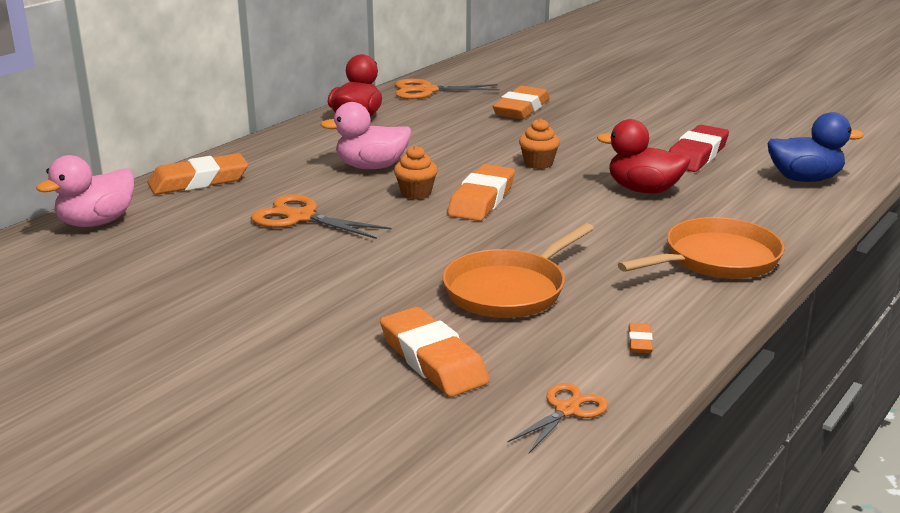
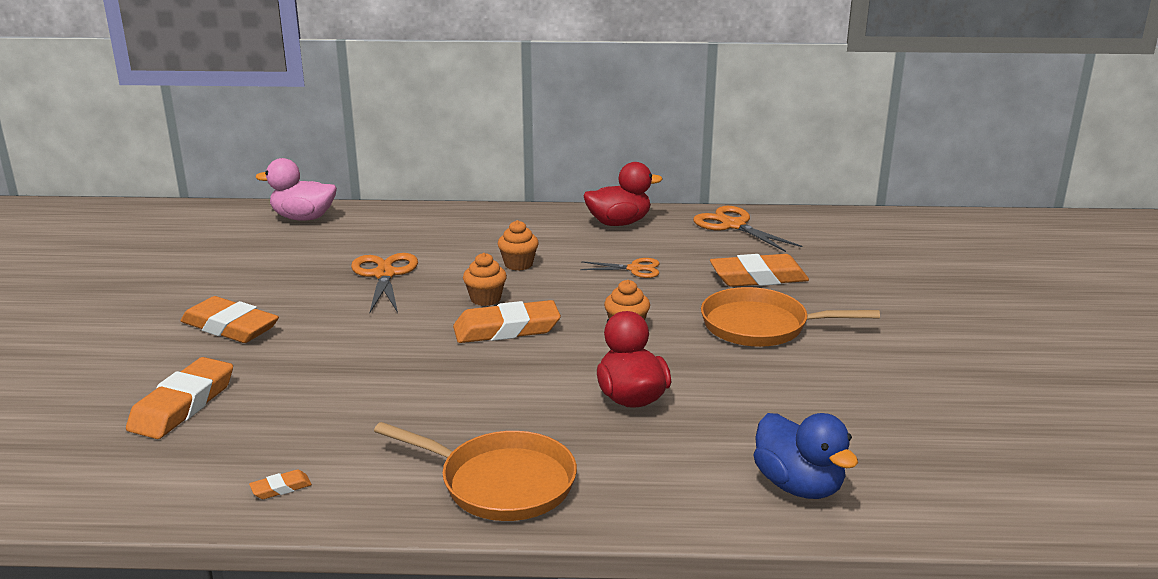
camera: 55 degrees right, 0 degrees up
(199, 181) = (410, 219): orange eraser -> orange eraser (230, 327)
(371, 167) = (518, 264): pink duck -> orange cupcake
(509, 290) = (332, 398): orange pan -> orange pan (761, 326)
(567, 410) = (135, 487): orange scissors -> orange scissors (635, 269)
(696, 155) = (774, 400): red eraser -> none

